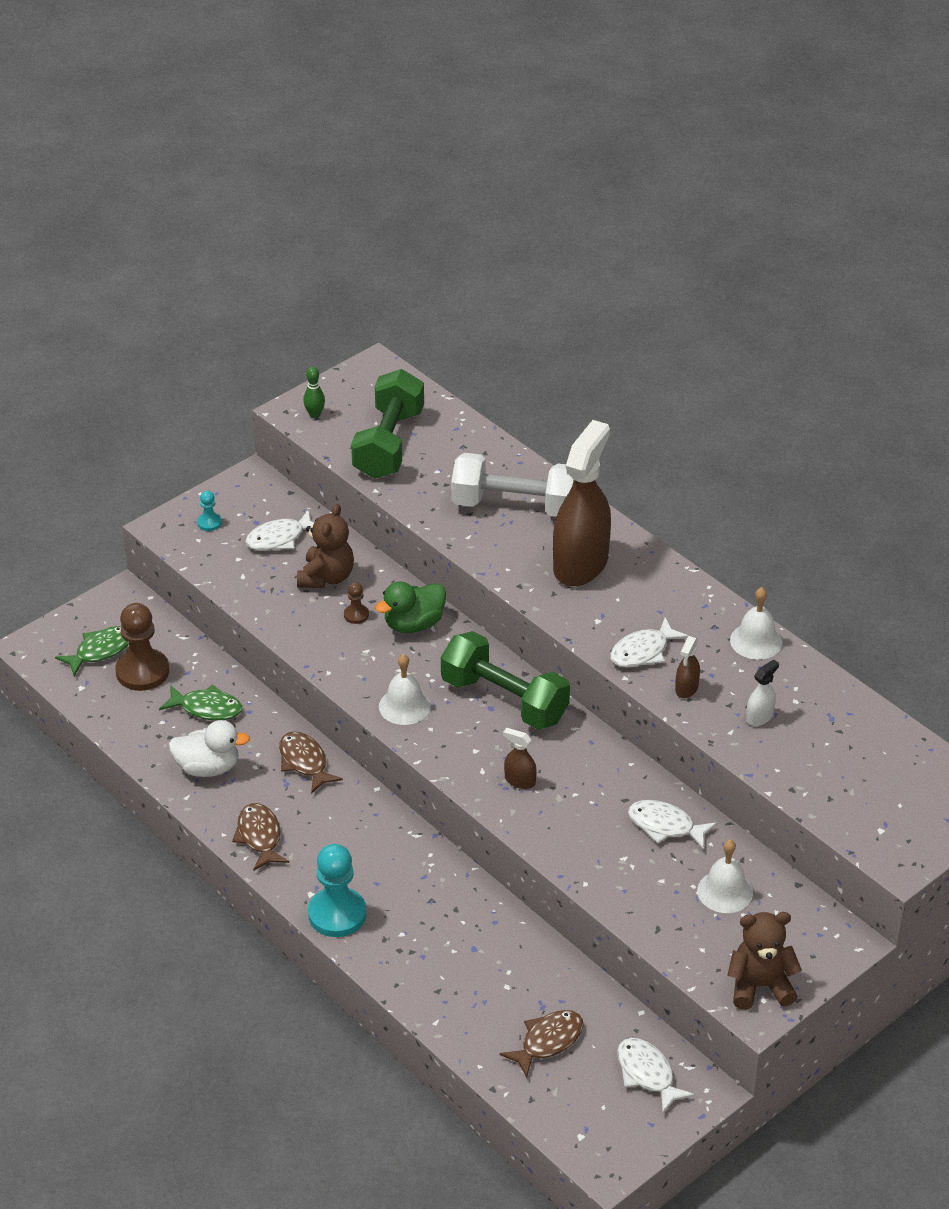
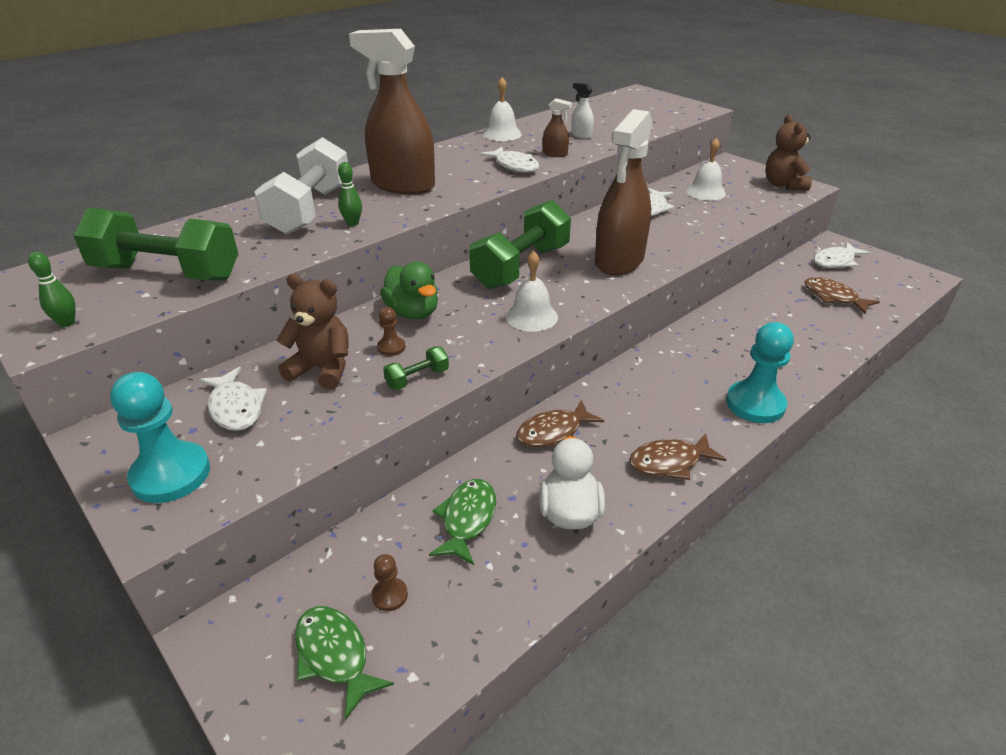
camera: 90 degrees left, 5 degrees down
(142, 672) = (389, 595): brown pawn -> brown pawn, size x0.47
(209, 523) = (171, 474): turquoise pawn -> turquoise pawn, size x2.13
(310, 634) = (417, 378): none -> green dumbbell
(484, 538) = (352, 223): none -> green bowling pin
(519, 781) = (619, 261): brown spray bottle -> brown spray bottle, size x2.46

